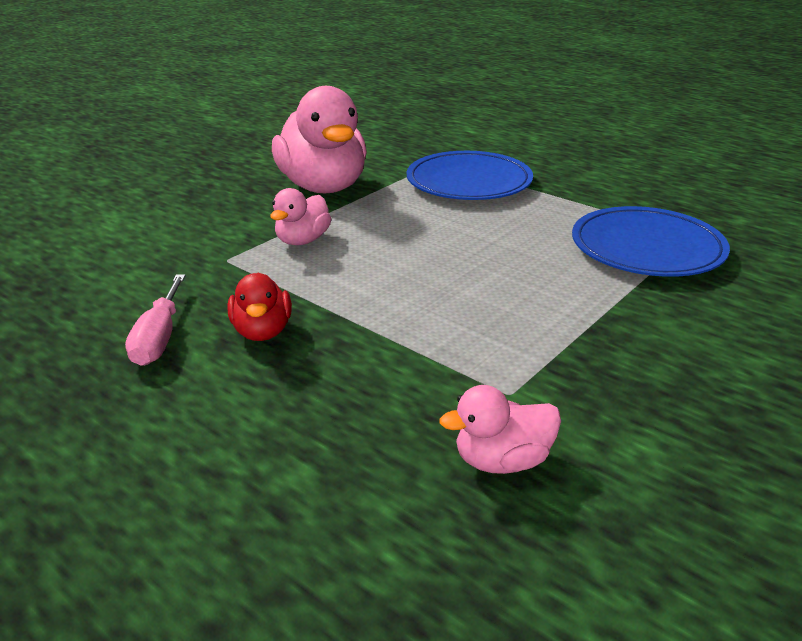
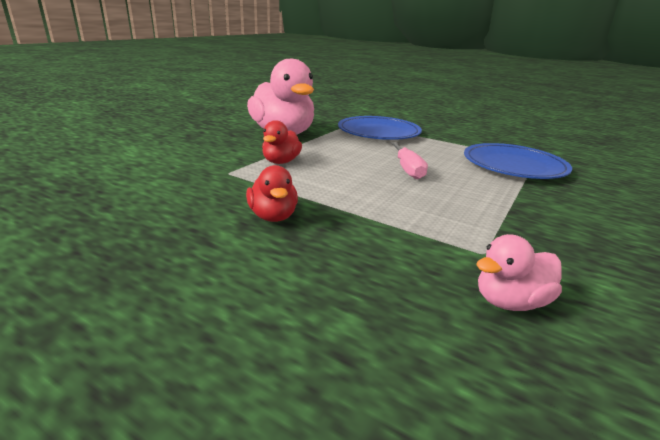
camera: 10 degrees left, 5 degrees down
(159, 338) = (189, 223): pink screwdriver -> pink screwdriver (407, 169)
(303, 240) = (281, 162): pink duck -> red duck

